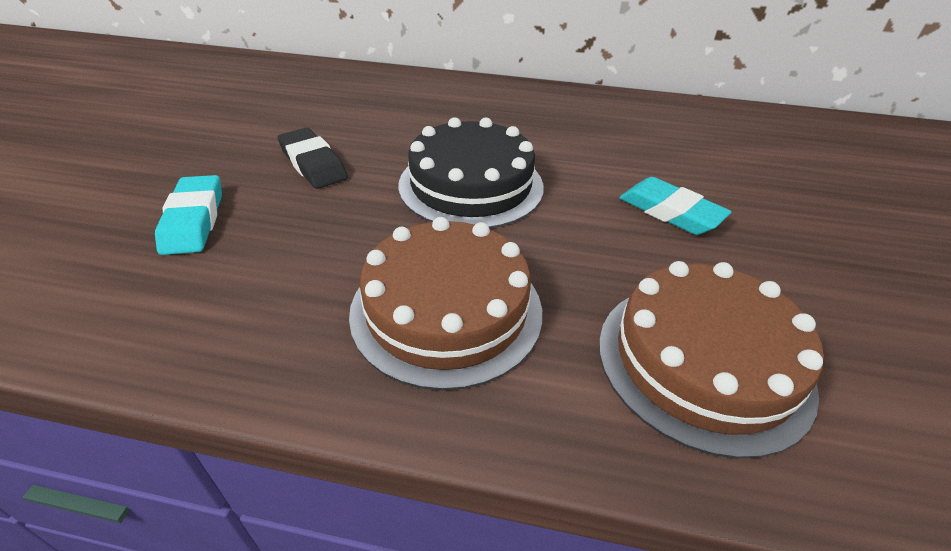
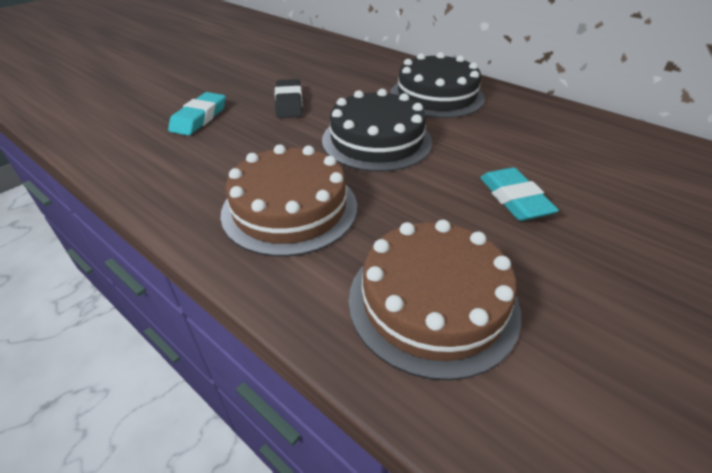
camera: 30 degrees right, 0 degrees up
(488, 112) = (436, 96): none -> black cake

